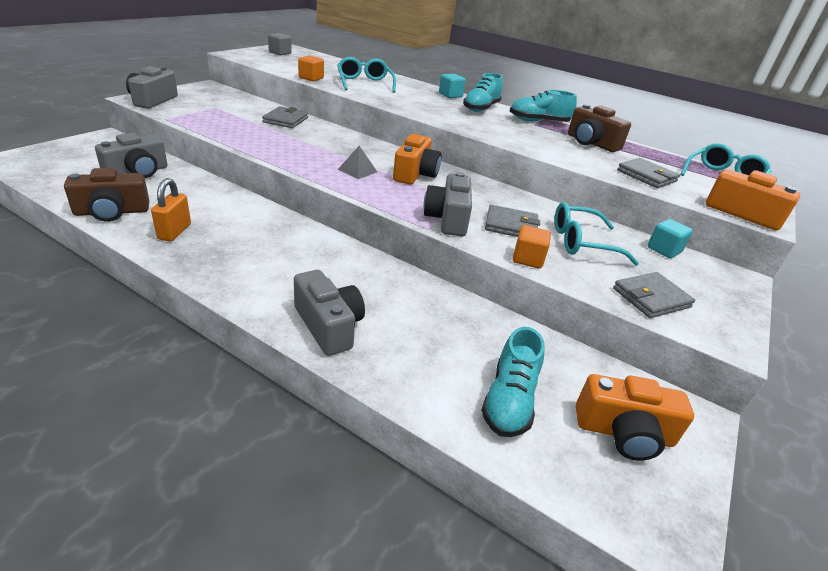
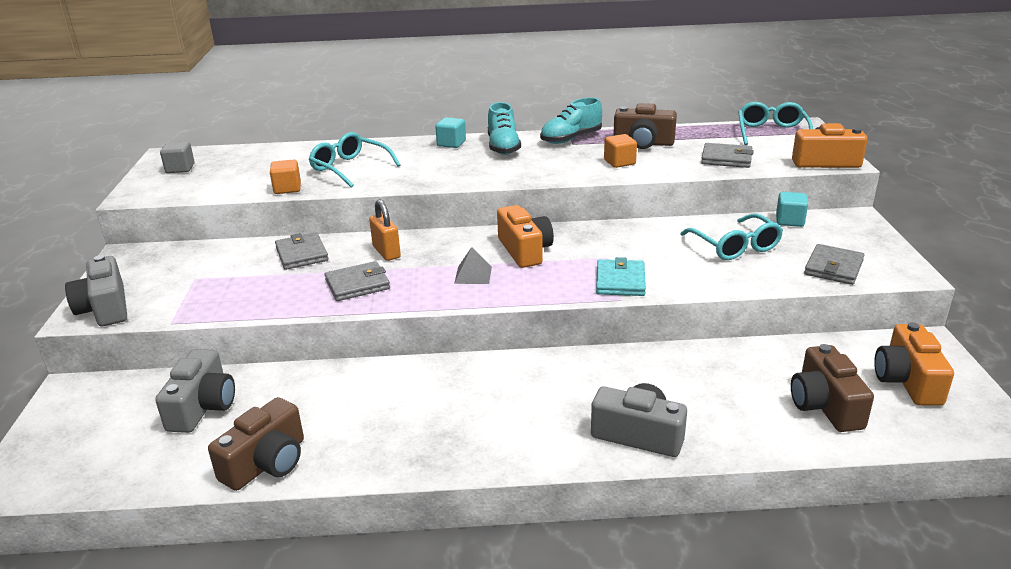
camera: 30 degrees left, 5 degrees down
(174, 232) = (369, 442): orange padlock -> orange padlock (386, 252)
(448, 219) = (620, 281): grey camera -> turquoise wallet
(509, 400) = (825, 405): turquoise shoe -> brown camera
(511, 225) = (670, 260): grey wallet -> grey wallet (357, 284)
(527, 259) = (724, 283): orange cube -> orange cube (619, 162)
(581, 242) = (735, 246): turquoise glasses -> turquoise glasses turned 75 degrees counterclockwise
(624, 432) = (907, 381): orange camera -> orange camera turned 120 degrees clockwise

